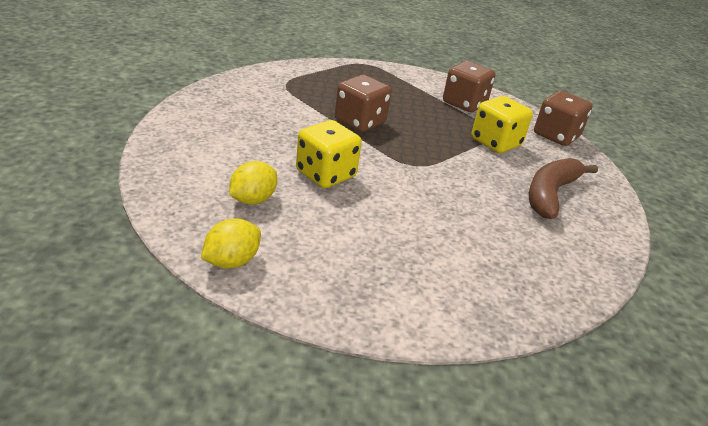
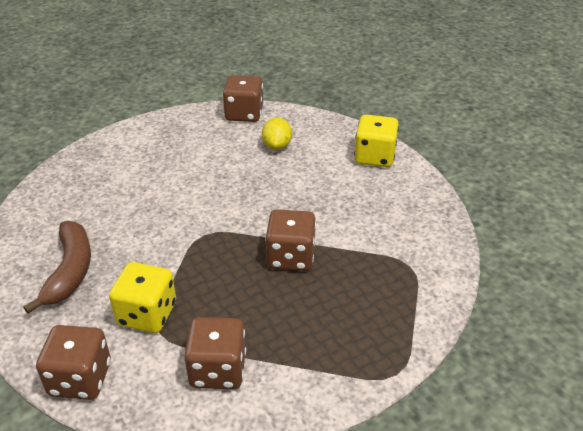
camera: 150 degrees right, 5 degrees up
(231, 261) = (244, 114): yellow lemon -> brown dice
(325, 174) = (257, 186): yellow dice -> yellow dice (374, 157)

